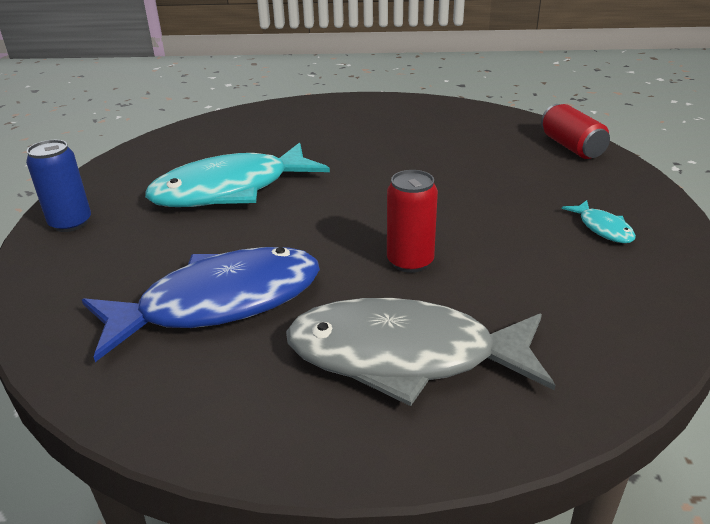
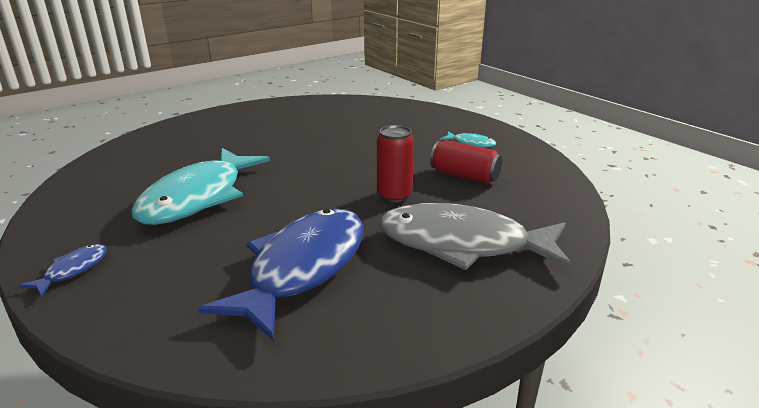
camera: 40 degrees left, 5 degrees down
(70, 223) = (73, 270): blue can -> blue fish
(404, 356) = (462, 244): grey fish -> grey fish turned 45 degrees clockwise
(571, 147) = (398, 107): red can -> red can (464, 176)

